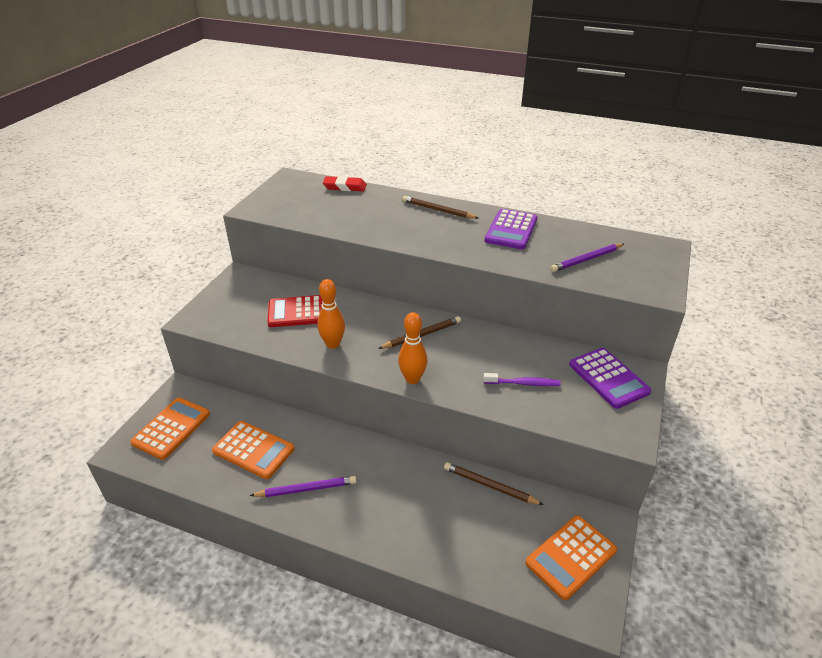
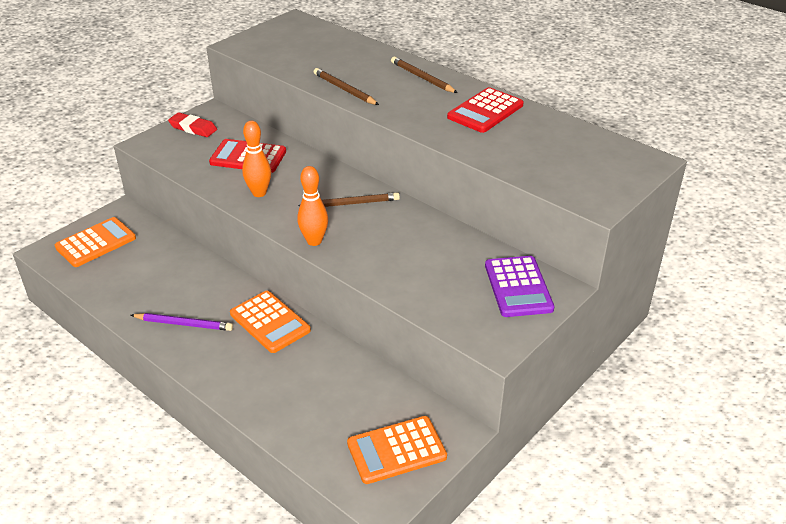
camera: 20 degrees right, 0 degrees up
(253, 450) = (156, 279): orange calculator -> orange calculator (270, 322)
(345, 187) = (343, 38): red eraser -> red eraser (193, 128)
(489, 486) = (358, 367): brown pencil -> brown pencil (344, 89)
(511, 230) = (485, 111): purple calculator -> red calculator
(523, 383) = (422, 271): purple toothbrush -> none
(586, 259) = (544, 156): purple pencil -> none

